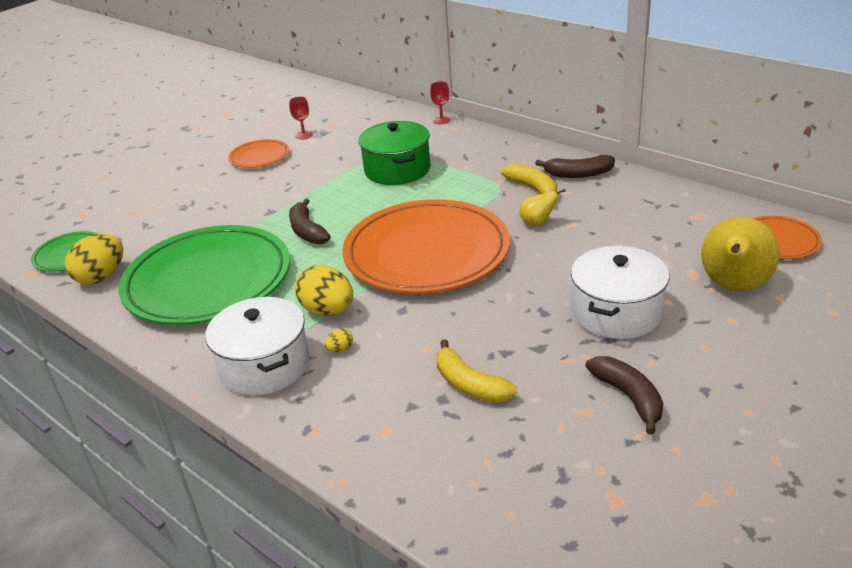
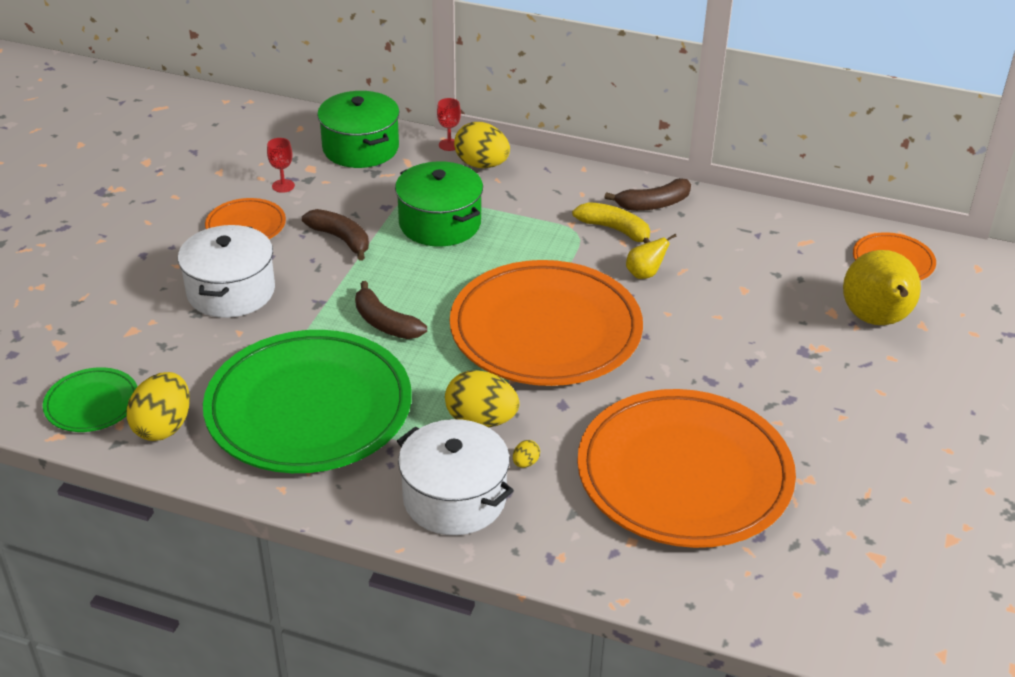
camera: 25 degrees left, 5 degrees up
(375, 117) = (360, 148): none -> green pot
(457, 135) = (482, 165): none -> yellow egg
(469, 384) = (684, 475): yellow banana -> orange plate
(617, 312) = (782, 368): white pot -> white pot (231, 291)
(629, 397) = (840, 457): brown banana -> brown banana (341, 239)

